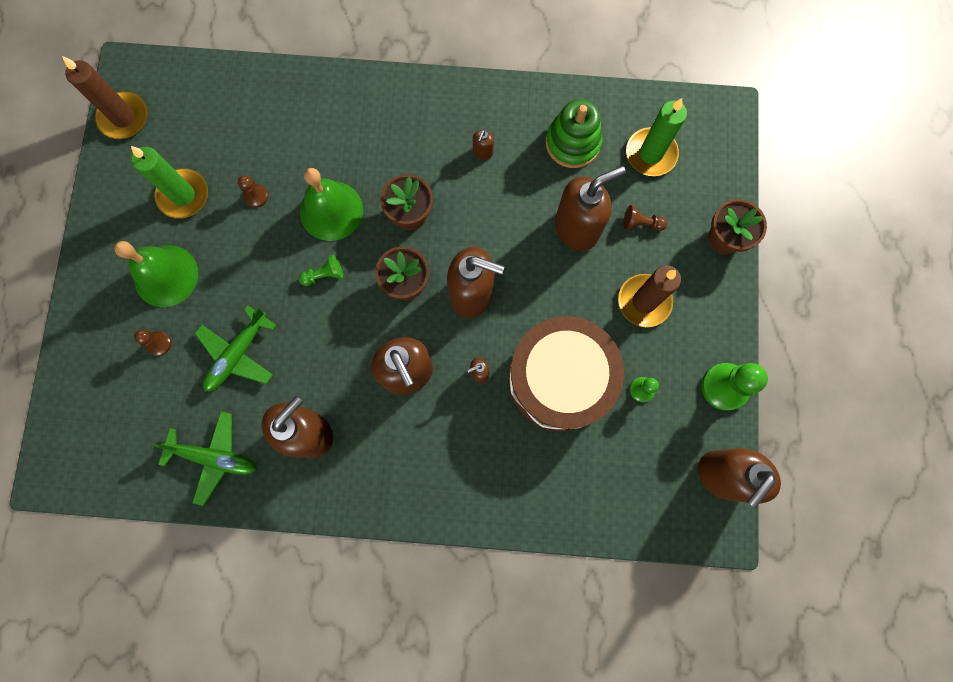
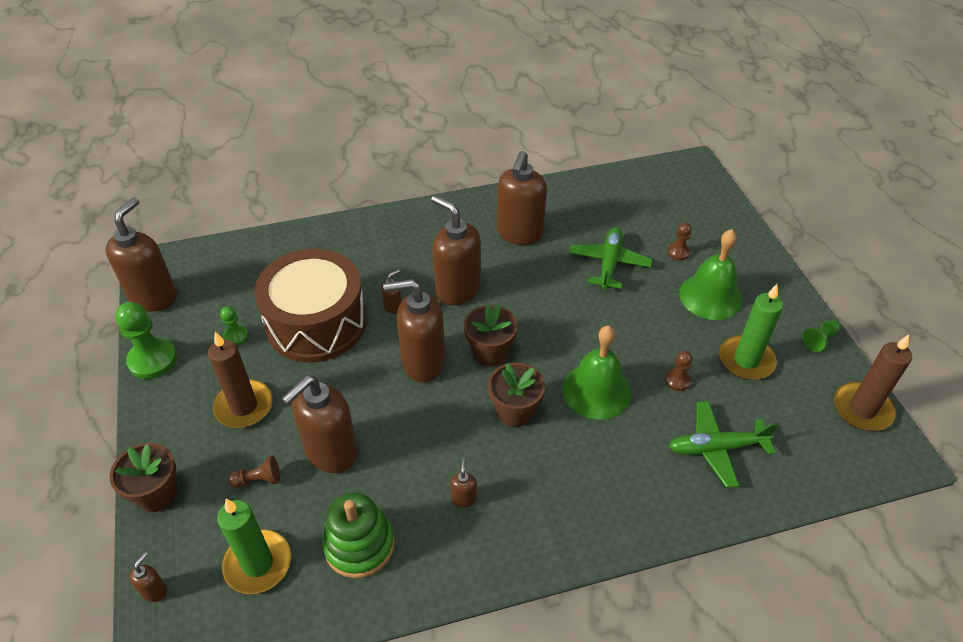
camera: 160 degrees right, 30 degrees down
(214, 457) = (584, 202): green plane -> green plane (716, 448)
(324, 275) = (571, 337): green pawn -> green pawn (819, 340)
(728, 158) = (155, 591): none -> brown soap dispenser

